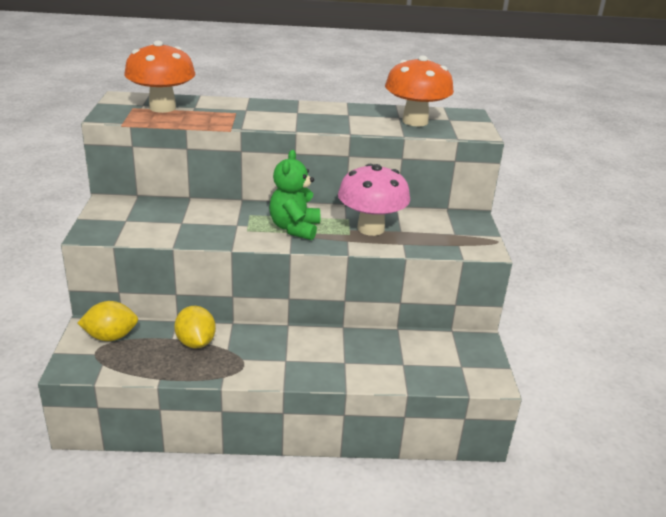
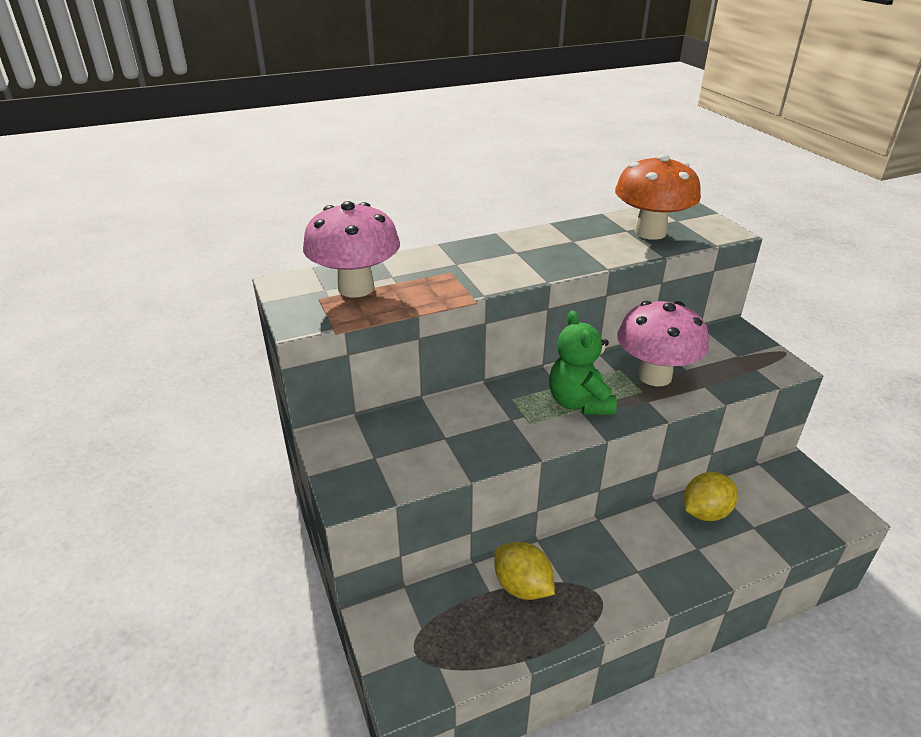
camera: 20 degrees left, 5 degrees up
(111, 337) = (416, 619): yellow lemon -> yellow lemon (705, 512)
(162, 108) = (356, 288): orange mushroom -> pink mushroom

